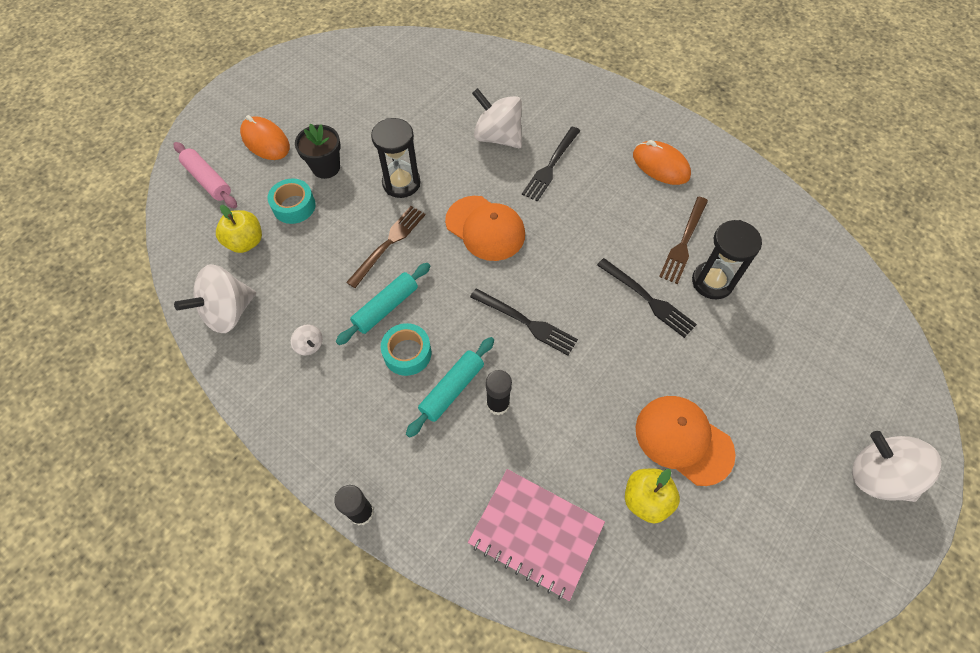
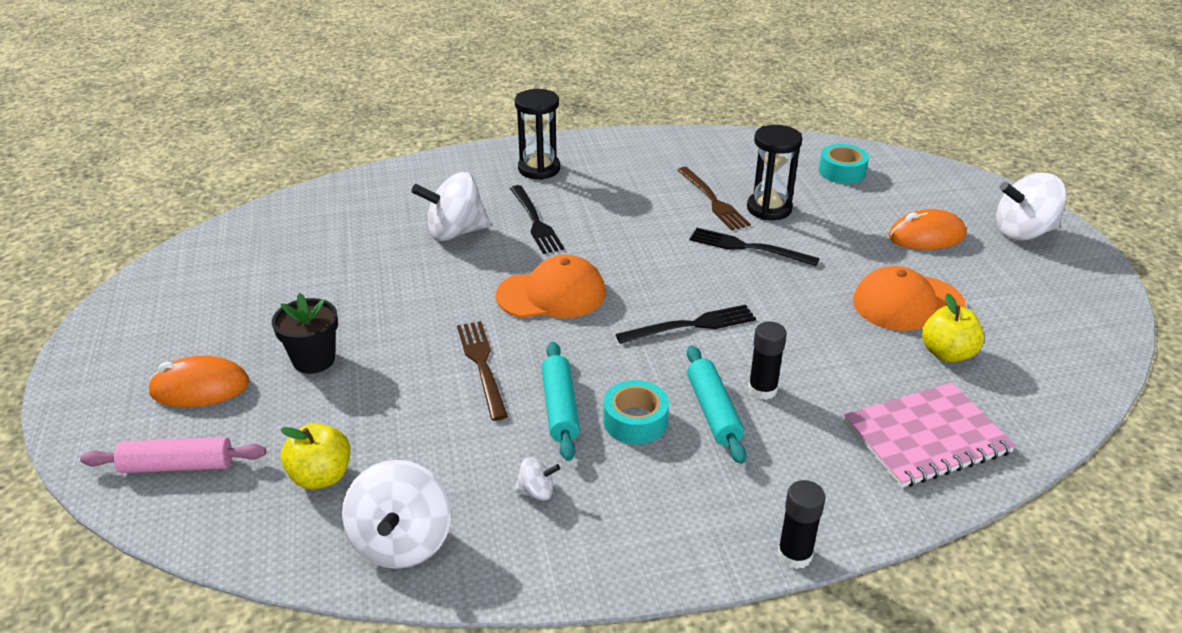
camera: 50 degrees left, 25 degrees down
(294, 206) = (329, 411): turquoise tape -> turquoise tape (842, 171)
(401, 183) = (418, 318): black hourglass -> black hourglass (539, 169)
(648, 299) = (748, 247): black fork -> black fork turned 150 degrees counterclockwise
(660, 166) = (619, 170): orange mouse -> orange mouse (926, 236)

